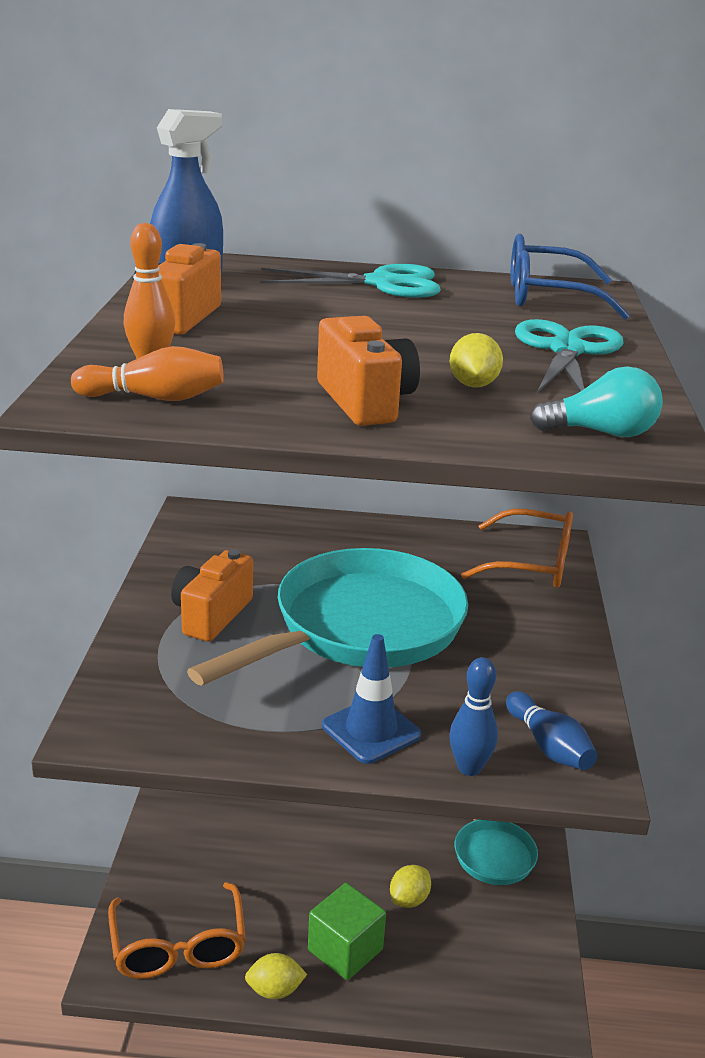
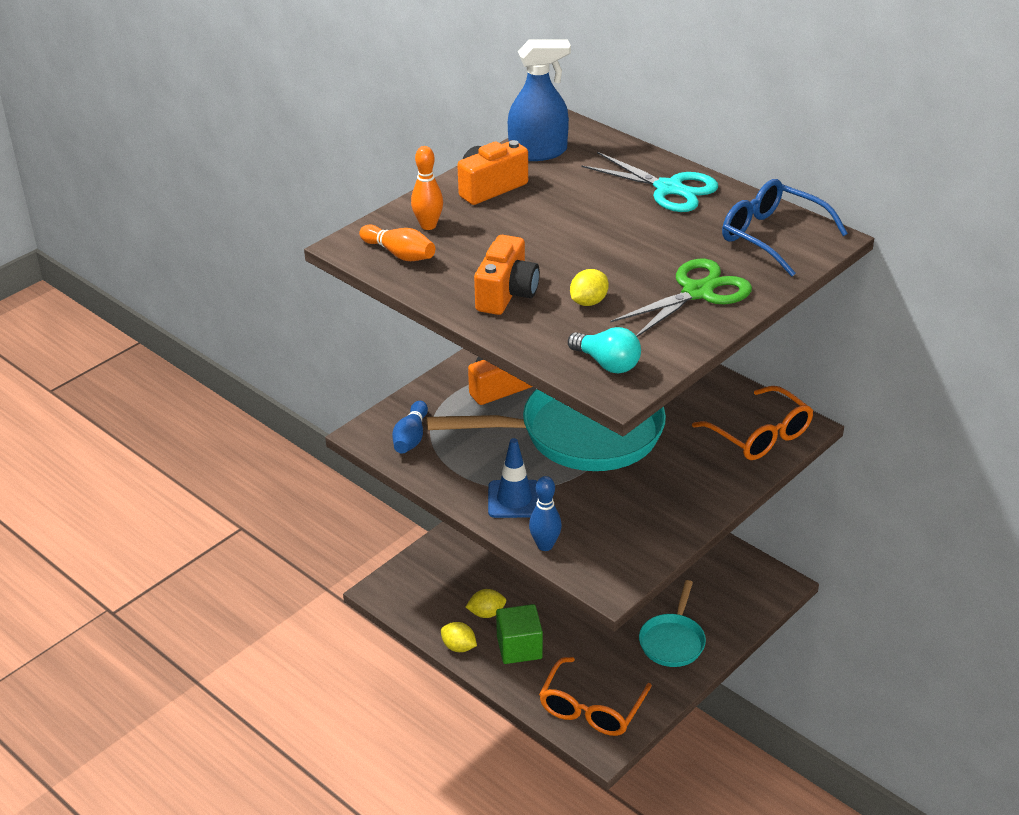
camera: 40 degrees right, 10 degrees up
(178, 947) = (426, 596): orange glasses -> orange glasses (591, 709)
(409, 900) = (587, 640): yellow lemon -> yellow lemon (486, 613)
(548, 746) = (607, 556): blue bowling pin -> blue bowling pin (411, 437)
(566, 350) = (697, 292): turquoise scissors -> green scissors

